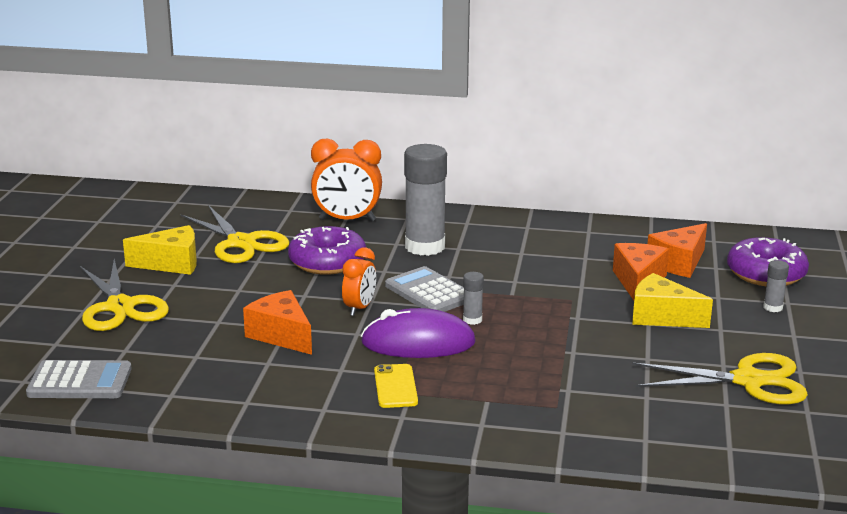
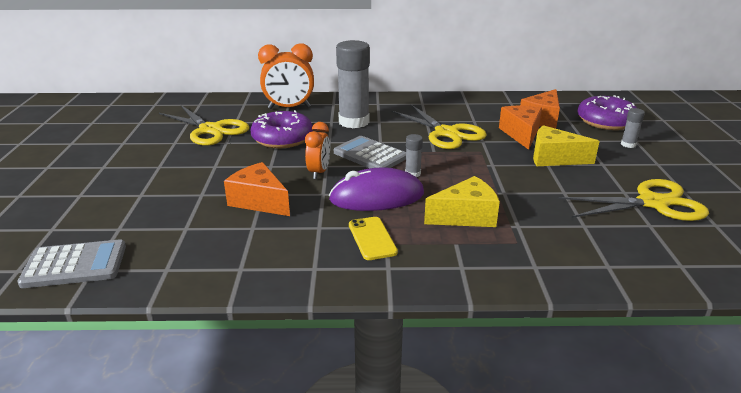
camera: 10 degrees left, 5 degrees up
(120, 307) = (113, 189): yellow scissors -> yellow scissors (446, 133)
(171, 264) = (155, 150): yellow cheese -> yellow cheese (466, 216)

